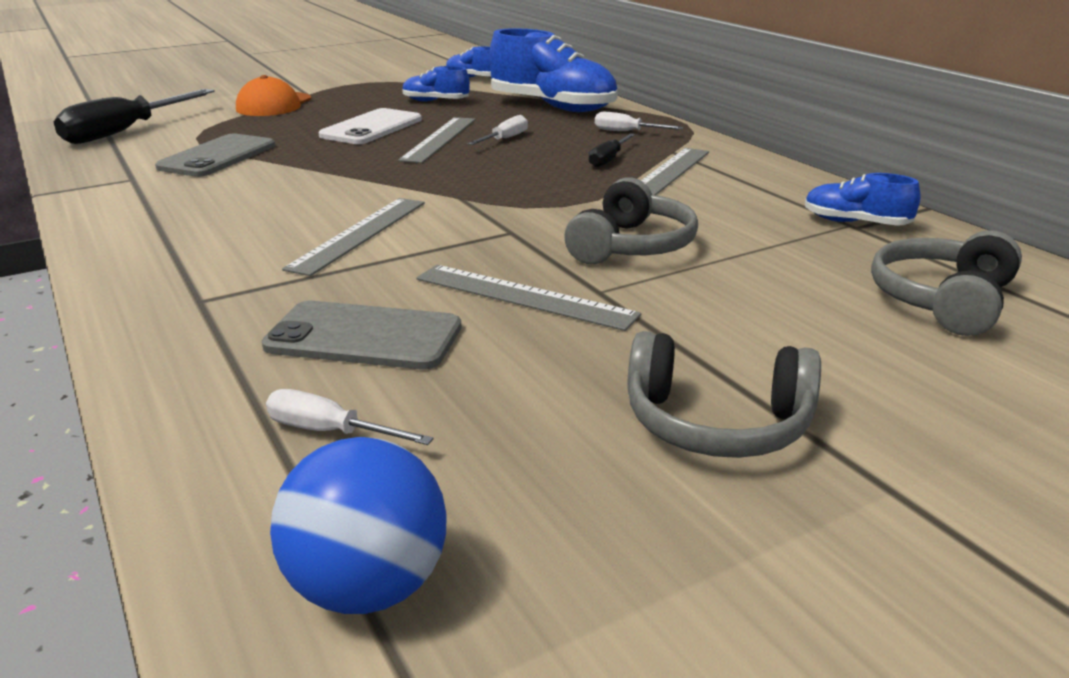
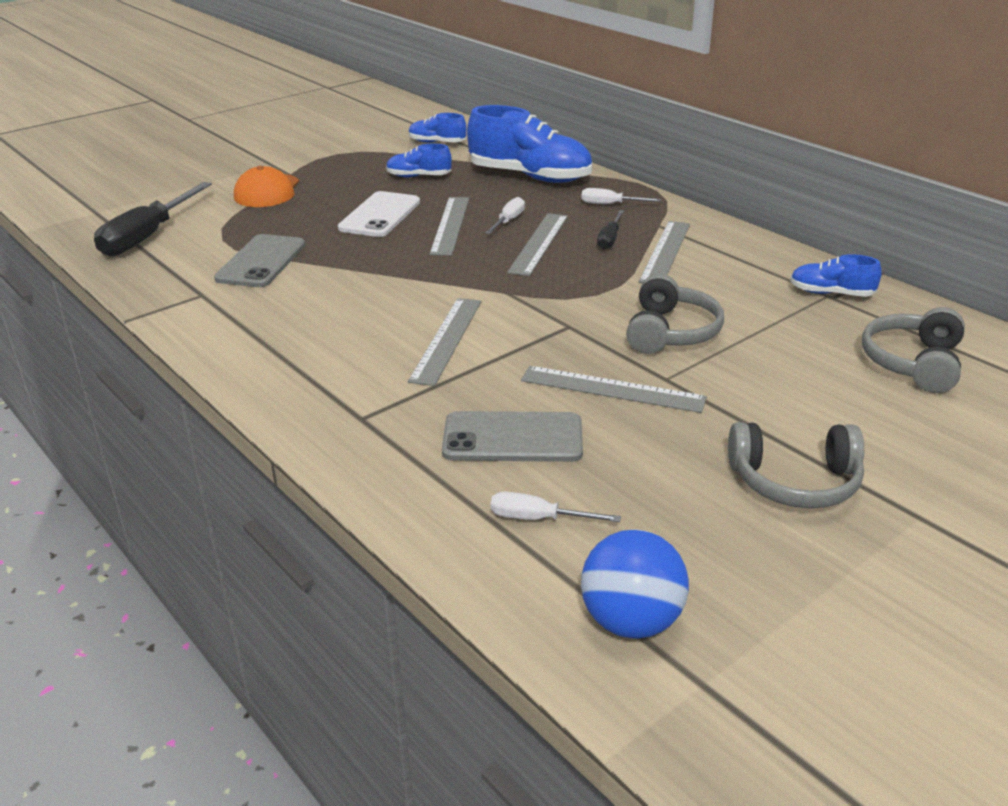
camera: 10 degrees left, 5 degrees up
(525, 159) = (539, 243): none -> grey ruler

